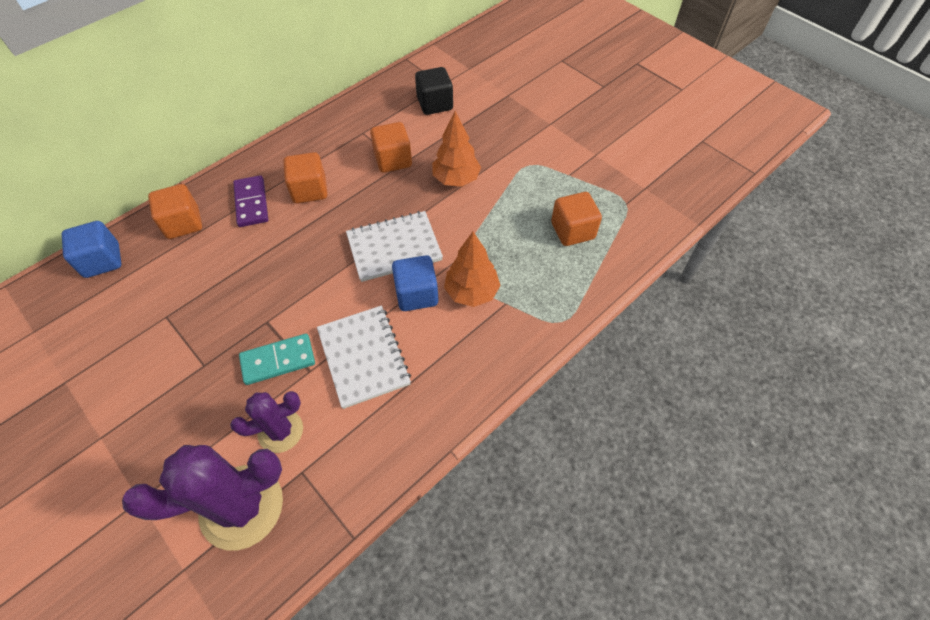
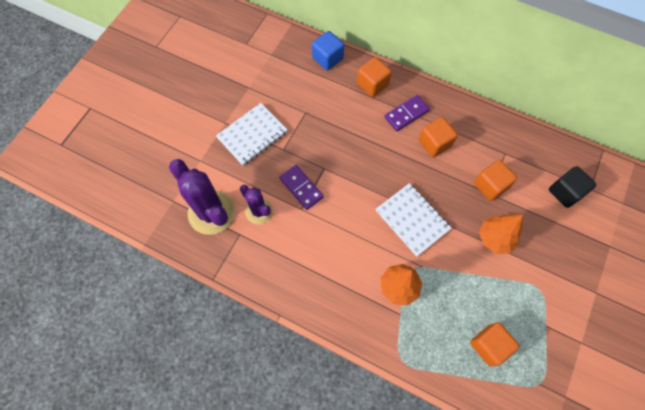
camera: 70 degrees right, 10 degrees up
(278, 361) = (301, 188): turquoise domino -> purple domino
(364, 357) = (322, 236): white notebook -> white notebook (252, 135)
(416, 294) = (381, 250): blue cube -> none

